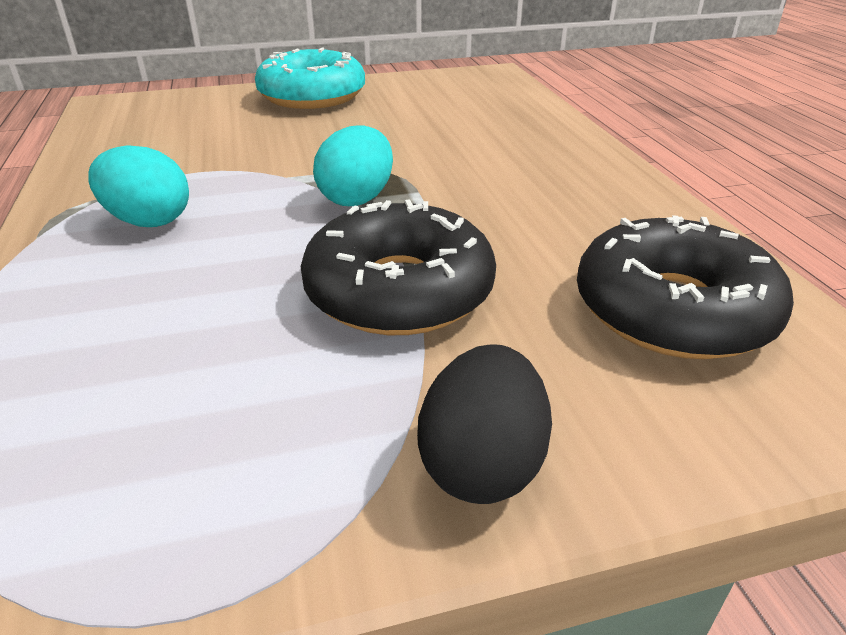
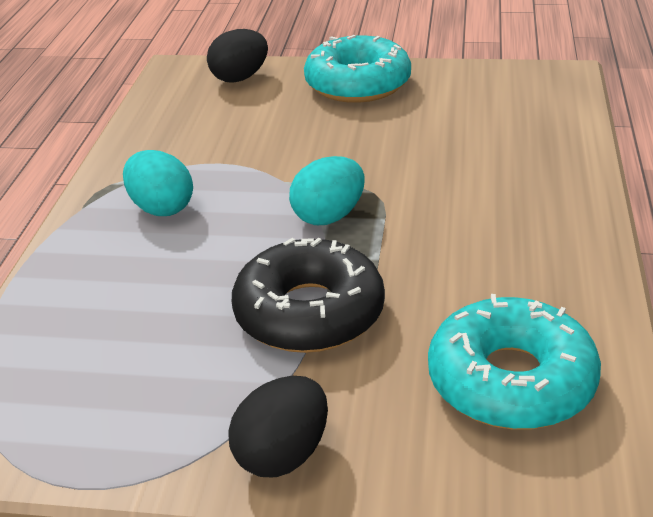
camera: 25 degrees right, 0 degrees up
(183, 103) = (240, 78): none -> black egg
(672, 310) = (511, 380): black donut -> turquoise donut

